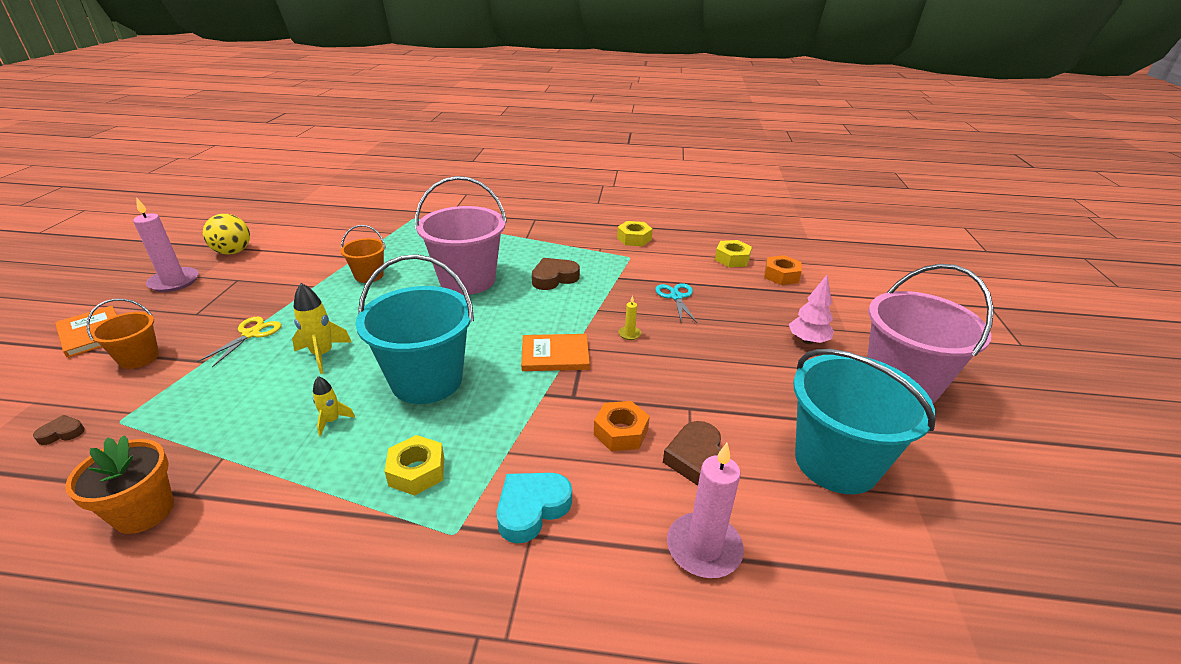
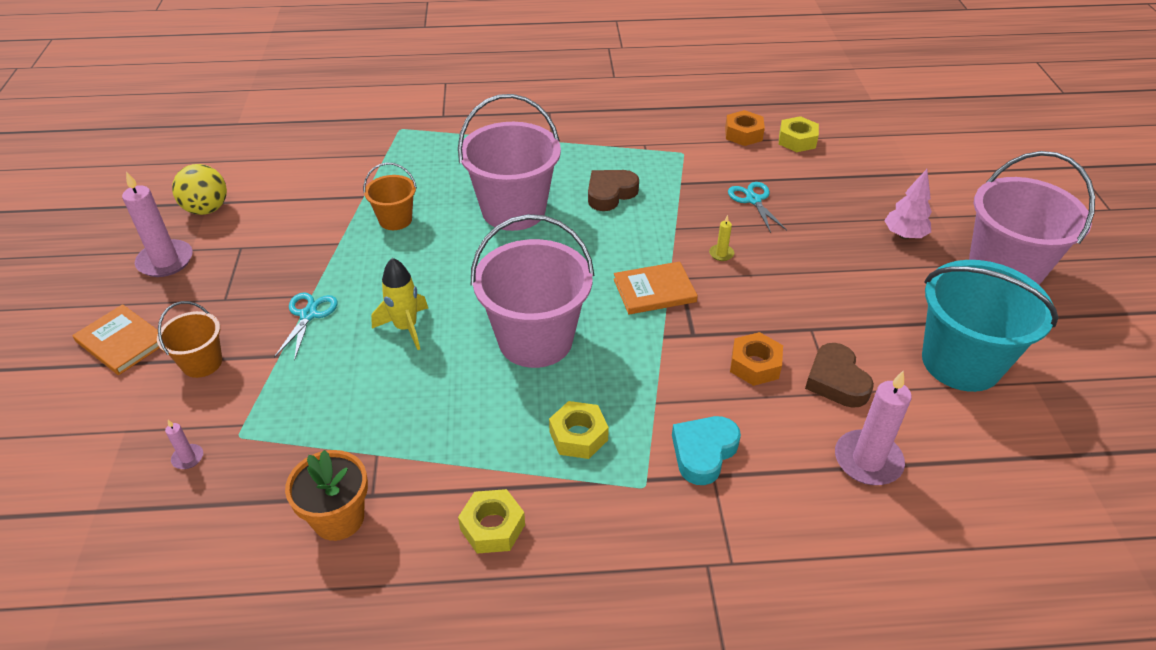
camera: 10 degrees left, 10 degrees up
(62, 433) = (188, 458): brown heart -> pink candle
(251, 334) = (308, 315): yellow scissors -> turquoise scissors
(332, 421) = (463, 399): yellow rocket -> none
(427, 380) = (535, 340): turquoise bucket -> pink bucket
(634, 239) = (678, 126): yellow nut -> yellow nut (492, 527)
(781, 275) = (856, 156): orange nut -> orange nut (743, 134)

